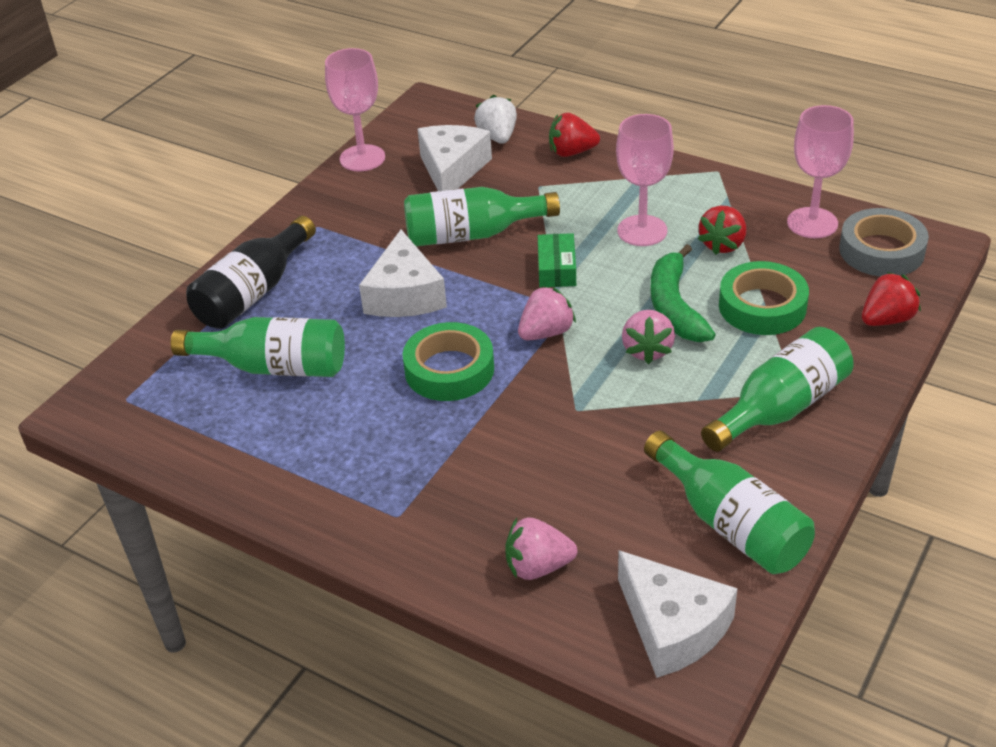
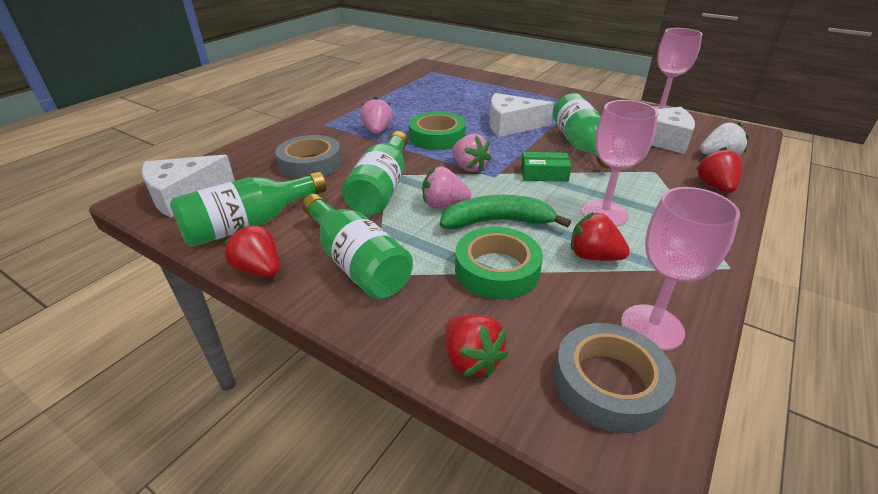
camera: 90 degrees right, 5 degrees down
(253, 293) = (511, 90): black bottle -> none
(274, 367) = (449, 96): green bottle -> green bottle (381, 189)
(538, 567) = (263, 158): pink strawberry -> pink strawberry (377, 131)
(552, 500) = (310, 163): none -> grey tape
(817, 486) = (259, 270): none -> red strawberry

